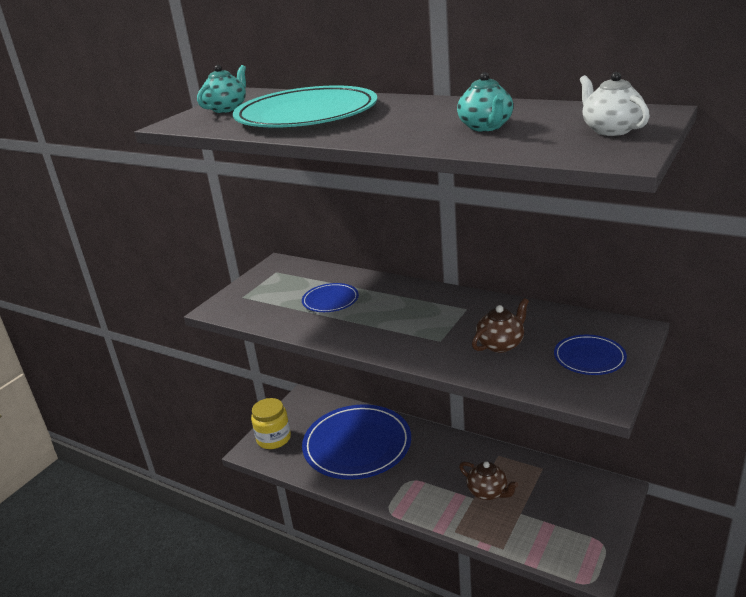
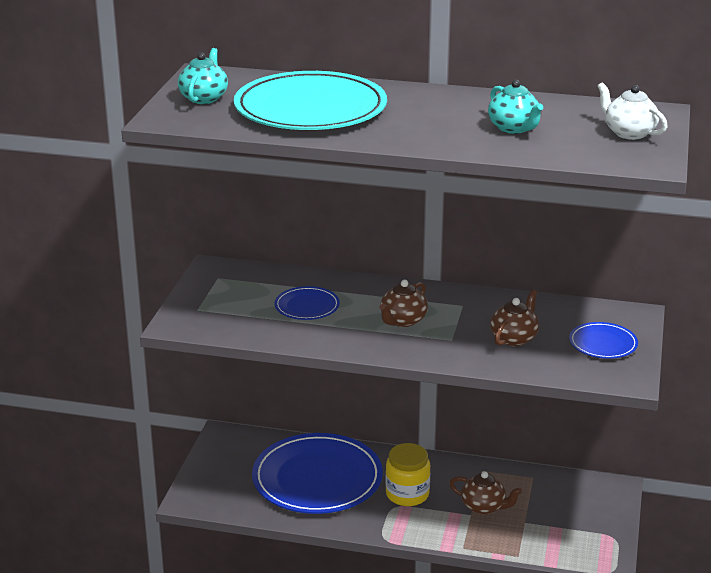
camera: 20 degrees left, 0 degrees up
(273, 438) = (211, 483): yellow jar -> yellow jar (407, 494)
(405, 319) = (403, 321): none -> brown teapot

